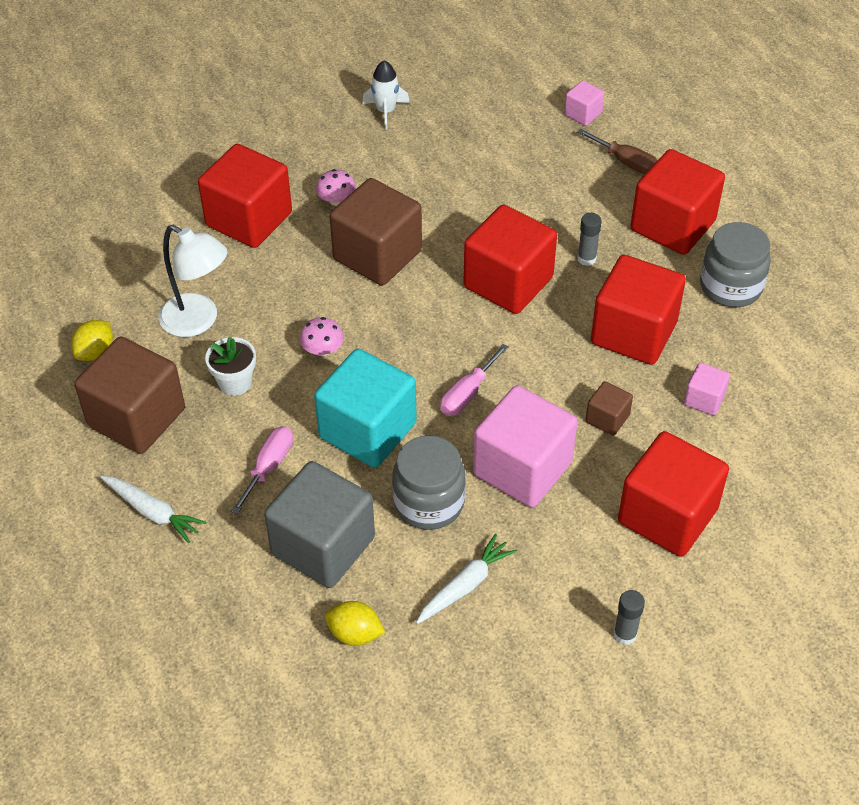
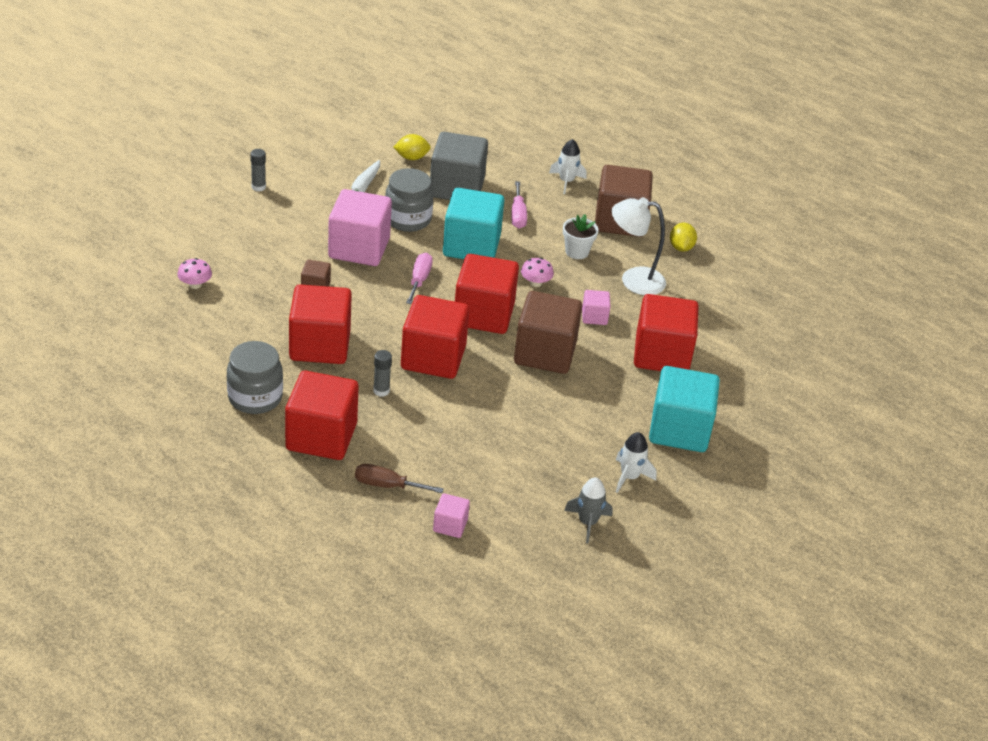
camera: 150 degrees right, 10 degrees down
(153, 512) = (566, 181): white carrot -> white rocket
(300, 140) = (679, 430): none -> turquoise cube
(337, 200) = (608, 386): pink mushroom -> pink mushroom (195, 284)
(454, 85) = (587, 522): none -> grey rocket
(667, 515) = (253, 245): red cube -> red cube (483, 314)
(704, 399) = (251, 314): pink cube -> pink cube (594, 317)

